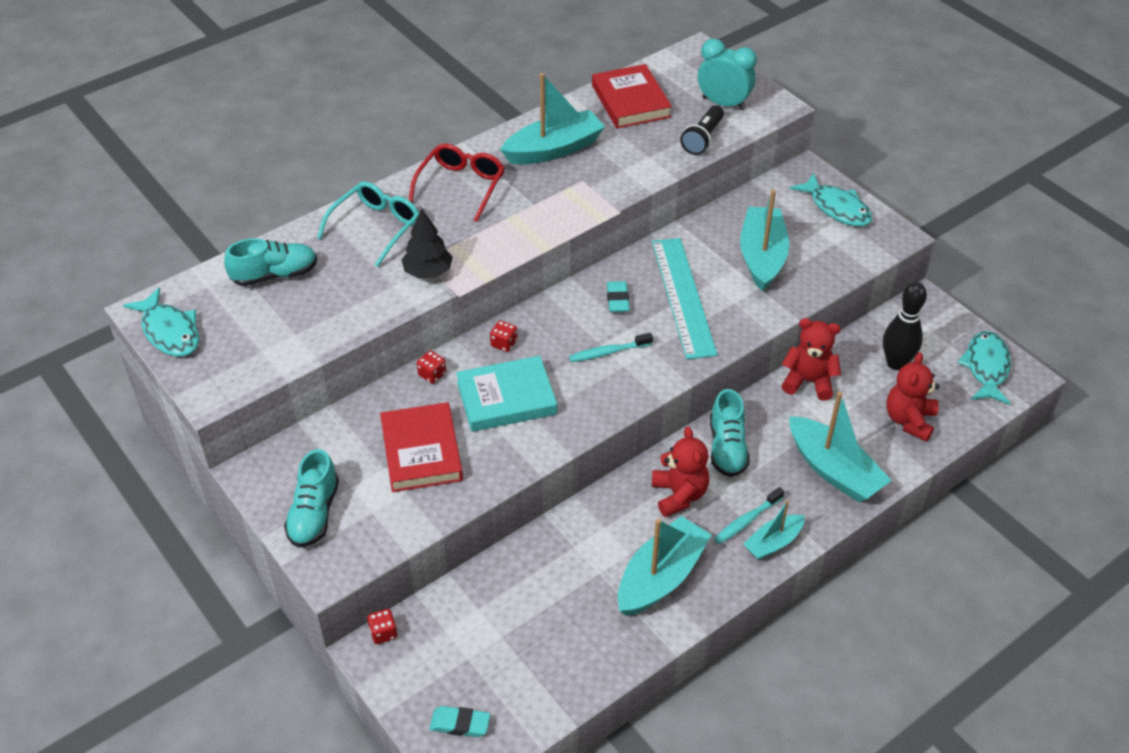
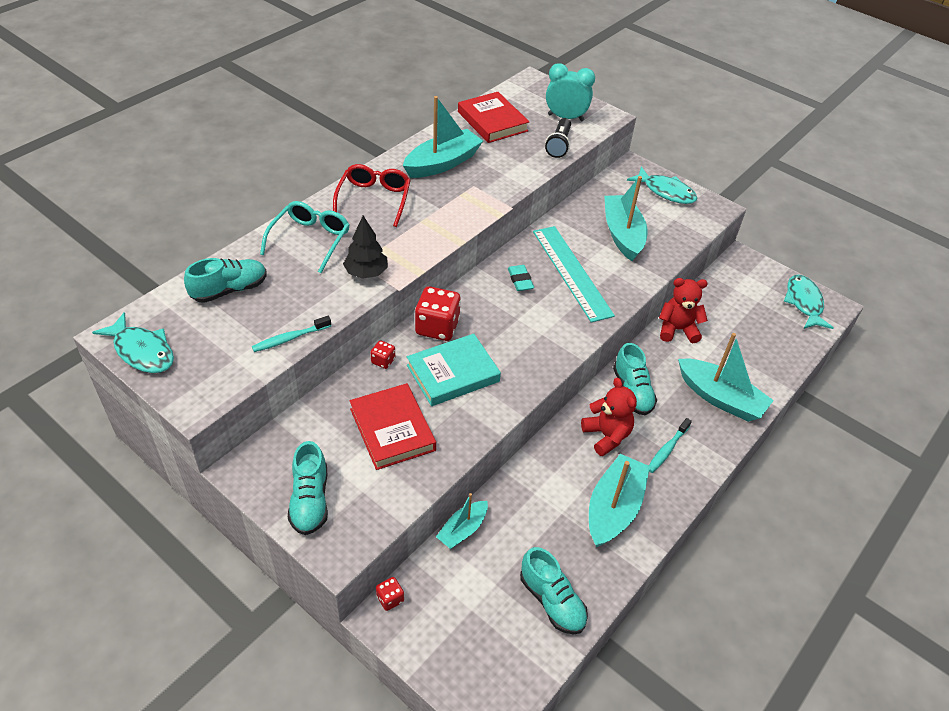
camera: 15 degrees left, 0 degrees up
(460, 724) = (482, 673): turquoise eraser -> none
(504, 343) = (437, 327): red dice -> red dice, size x2.07
(558, 664) = (552, 601): none -> turquoise shoe
(608, 352) = (526, 324): turquoise toothbrush -> turquoise toothbrush (290, 338)
(773, 543) = (694, 465): turquoise boat -> turquoise boat (462, 530)
(896, 363) = (737, 307): black bowling pin -> none
(909, 420) = (763, 350): red teddy bear -> none

